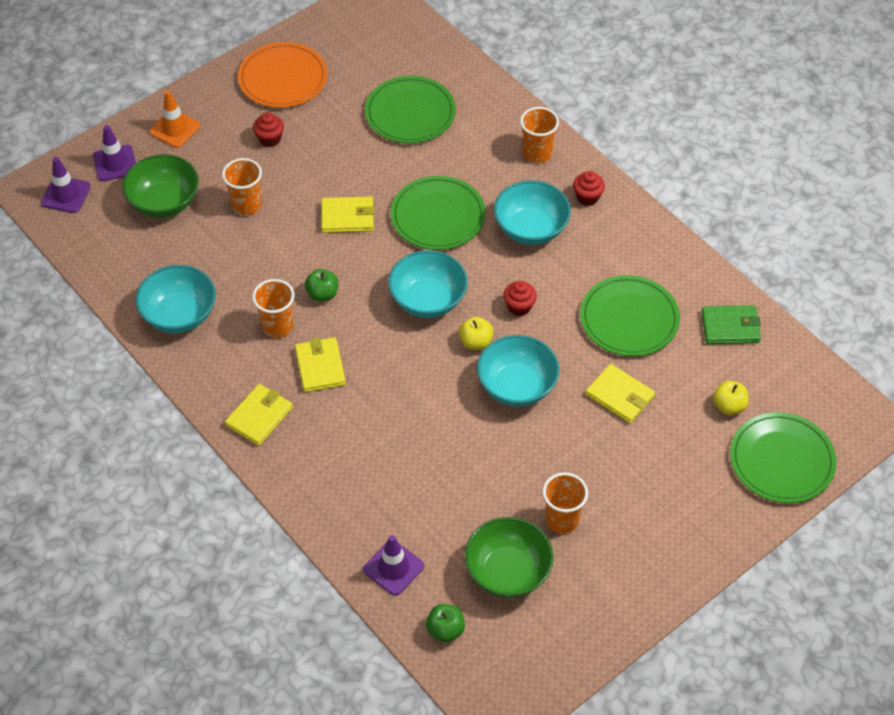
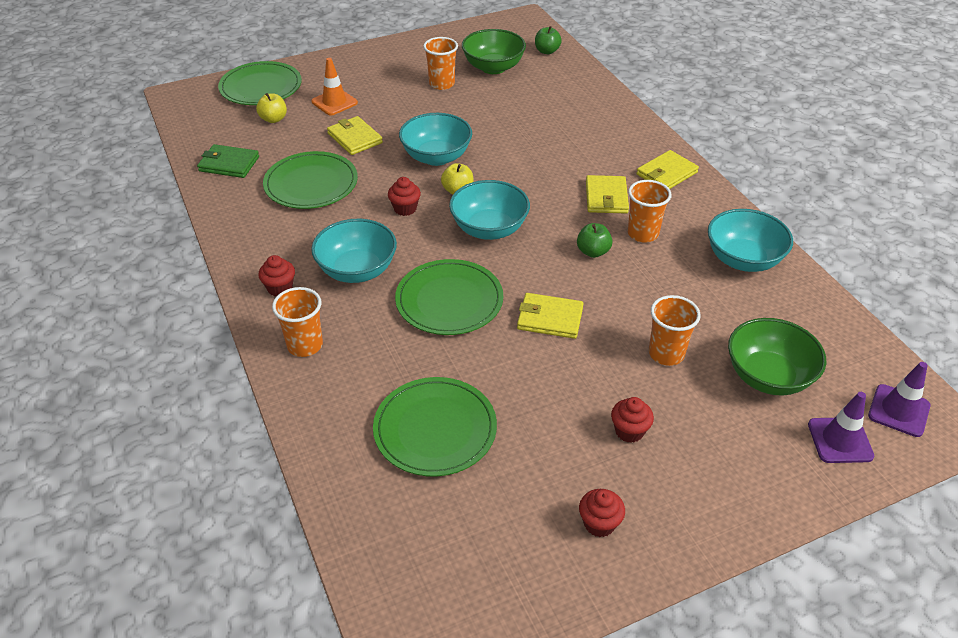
camera: 165 degrees left, 10 degrees down
(174, 129) = (761, 474): orange traffic cone -> orange traffic cone (334, 102)
(283, 78) = (599, 523): orange plate -> red cupcake
(393, 568) = (574, 80): purple traffic cone -> none

